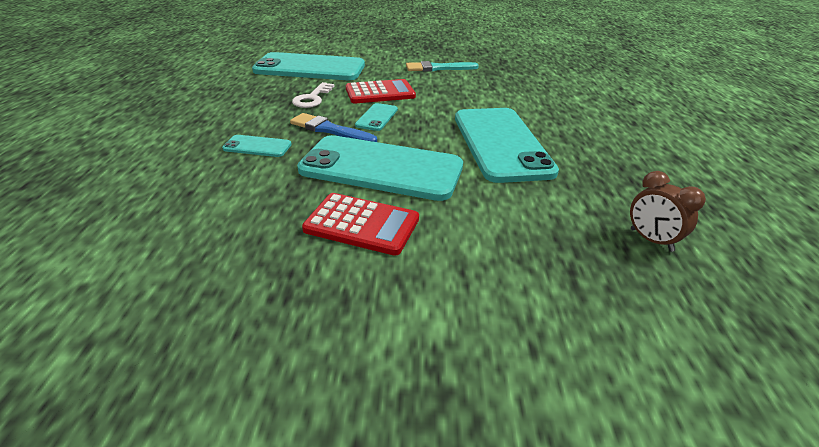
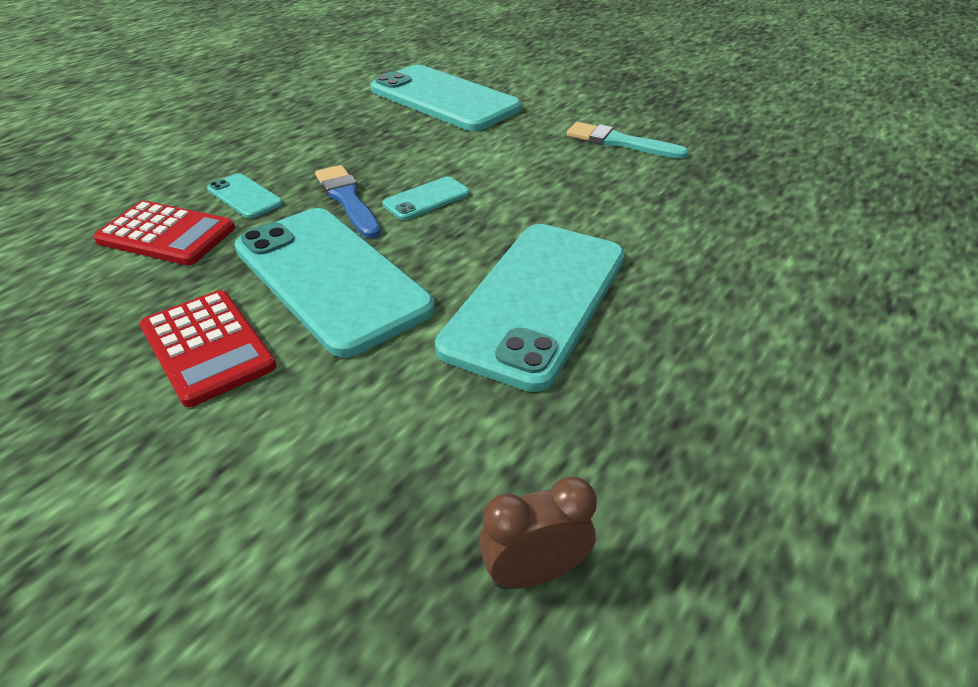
camera: 35 degrees right, 5 degrees up
(312, 98) = (388, 146): white key -> none
(380, 93) = (481, 161): red calculator -> red calculator (166, 235)
(651, 240) = (534, 572): brown clock -> brown clock turned 75 degrees clockwise

